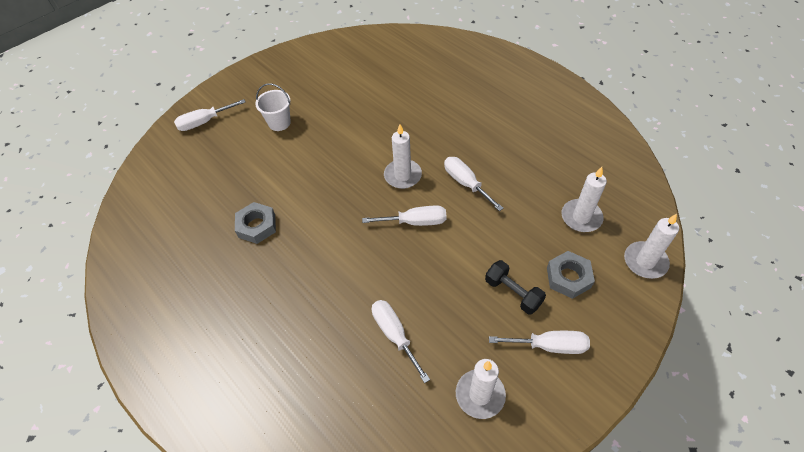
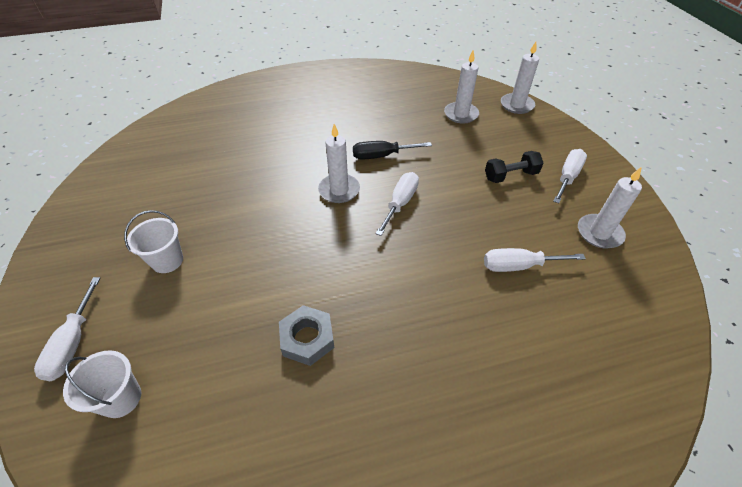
camera: 65 degrees left, 5 degrees down
(182, 163) = (121, 398): none -> white bucket
(466, 183) = (381, 156): white screwdriver -> black screwdriver
(568, 277) = (511, 143): grey nut -> none

